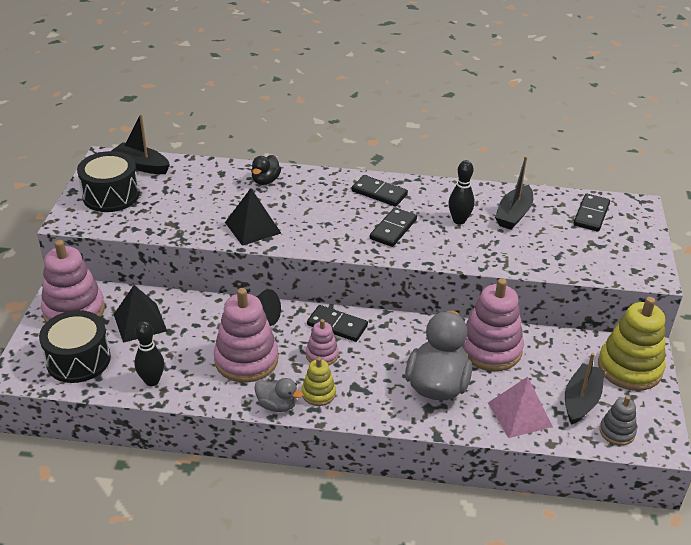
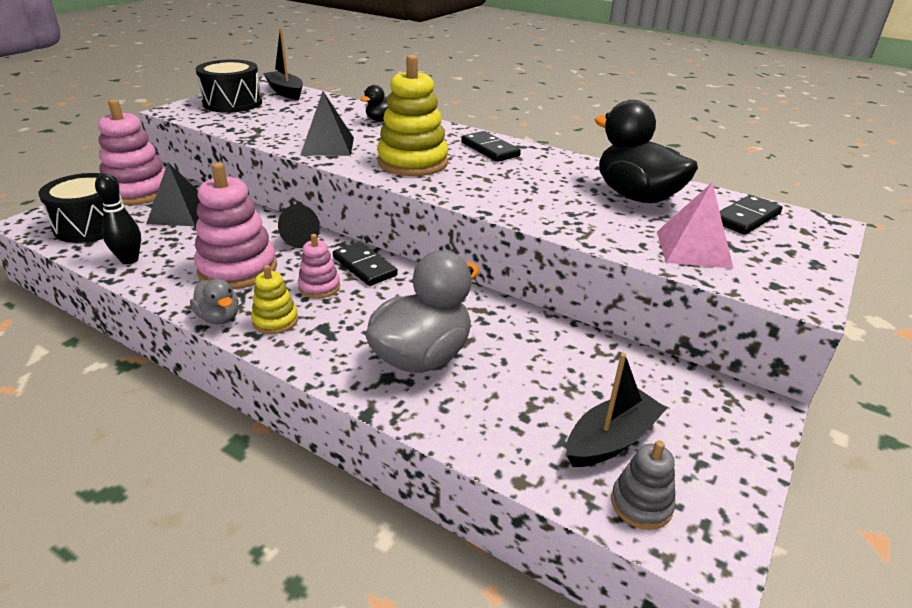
camera: 25 degrees right, 5 degrees down
(393, 229) = (474, 177): black domino -> none
(459, 220) = (560, 187): black bowling pin -> none
(490, 349) = (525, 340): pink stacking toy -> none
(513, 214) = (636, 196): black boat -> black duck
(519, 414) = (503, 426): pink pyramid -> pink pyramid (693, 249)
(629, 368) = (719, 423): yellow stacking toy -> yellow stacking toy (413, 162)

